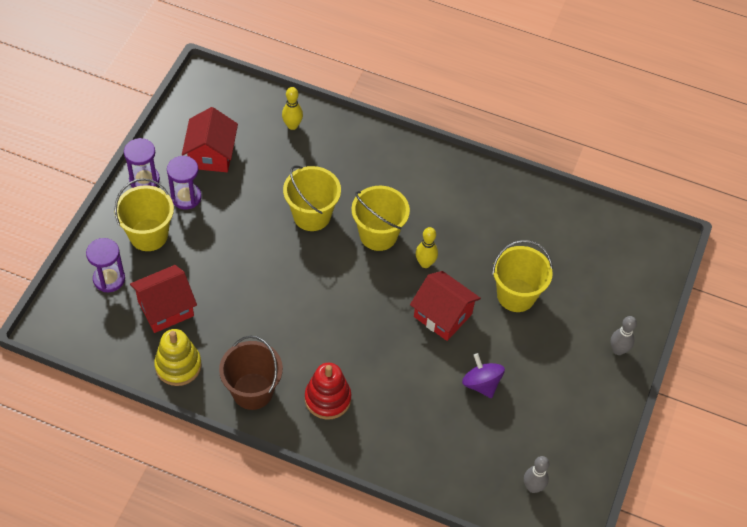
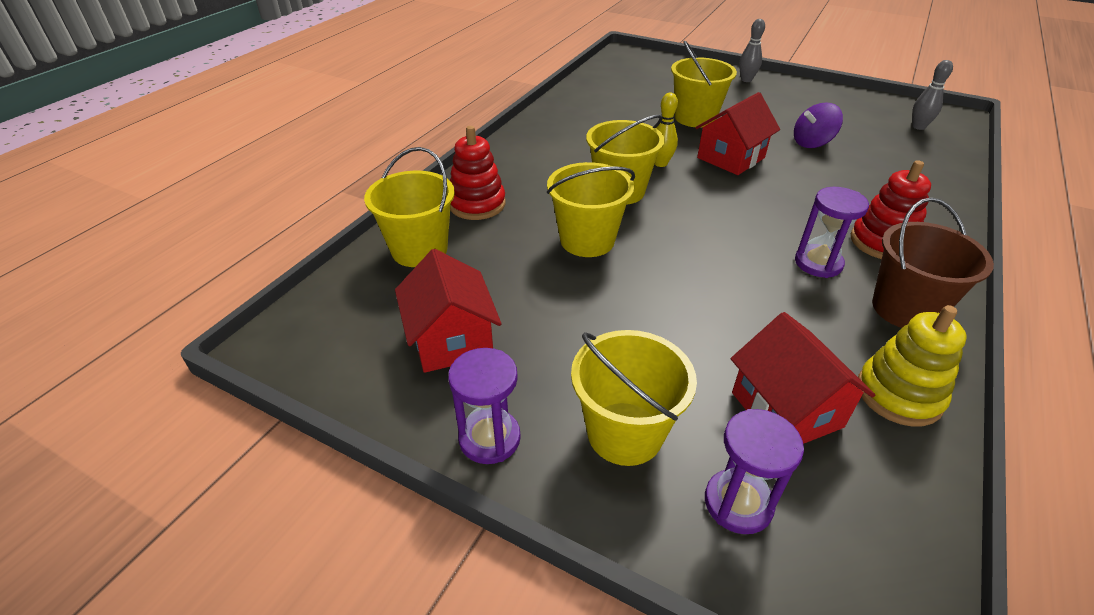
camera: 80 degrees left, 15 degrees down
(186, 197) = (540, 375): purple hourglass -> purple hourglass (818, 263)
(211, 154) = (451, 339): red house -> red house turned 60 degrees clockwise
(292, 125) = (419, 250): yellow bowling pin -> yellow bucket
(349, 148) = (477, 204): none -> red stacking toy

